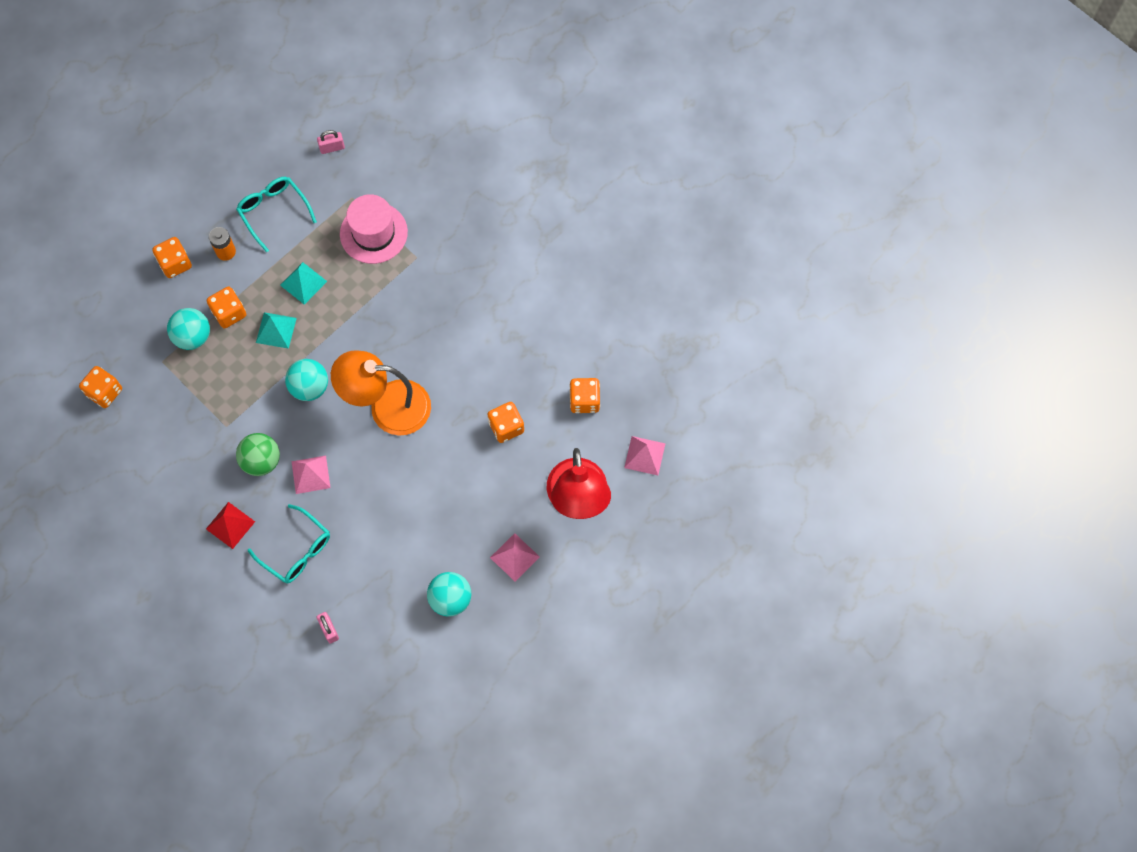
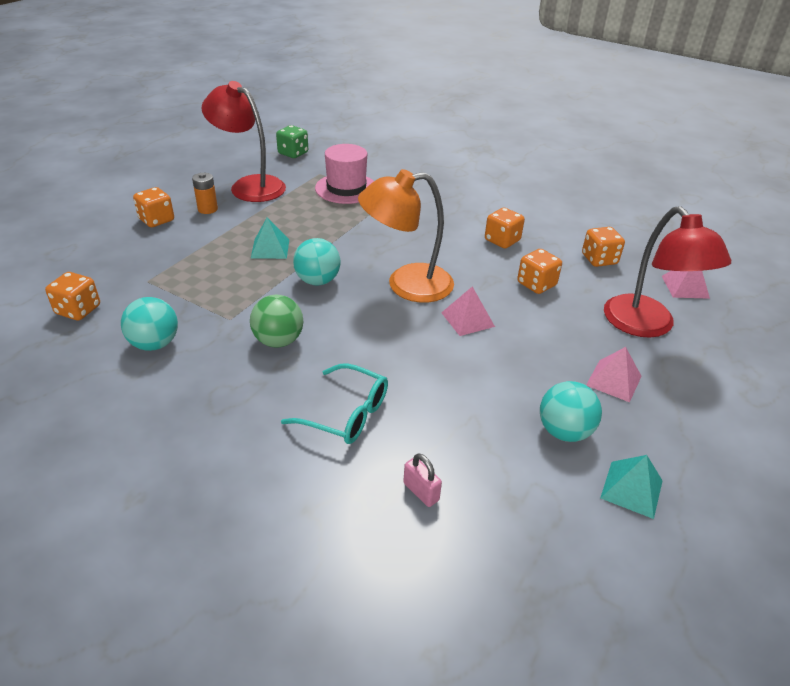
camera: 15 degrees left, 30 degrees down
(193, 337) = (181, 261): turquoise ball -> turquoise ball (155, 344)
(229, 313) = (218, 243): orange dice -> orange dice (502, 240)
(230, 525) = (251, 402): red pyramid -> none
(273, 212) = (249, 185): turquoise glasses -> red lamp
(303, 283) = (289, 219): turquoise pyramid -> turquoise pyramid (631, 489)
(310, 474) = (341, 344): pink pyramid -> pink pyramid (467, 319)
(332, 148) = (293, 153): pink padlock -> green dice

